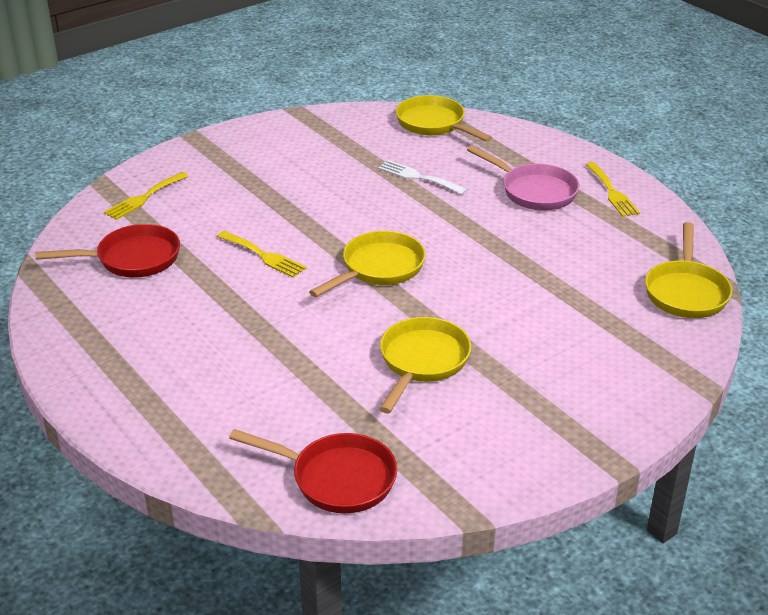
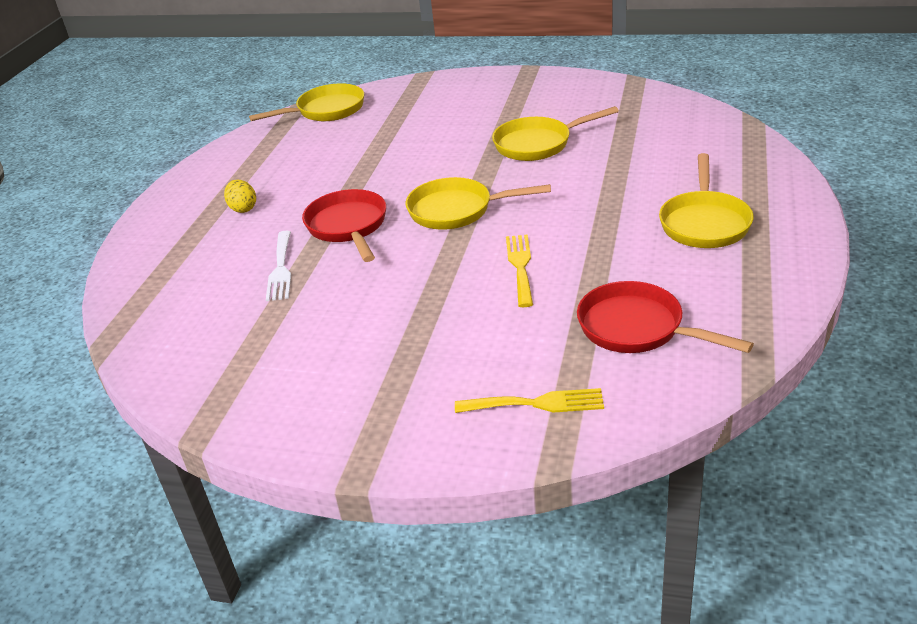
camera: 125 degrees left, 0 degrees up
(336, 478) = (680, 116): red pan -> red pan (348, 227)
(434, 124) = (149, 318): yellow pan -> yellow pan (704, 223)
(534, 191) = (243, 208): pink pan -> yellow egg
(612, 192) = (207, 180): yellow fork -> none

